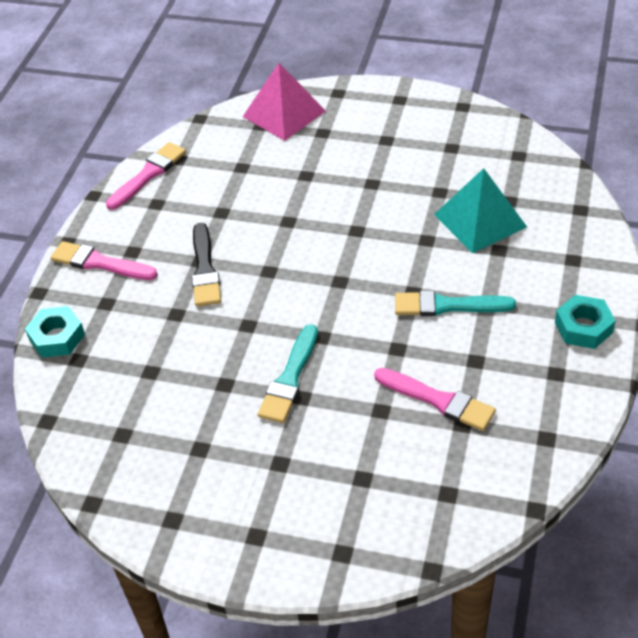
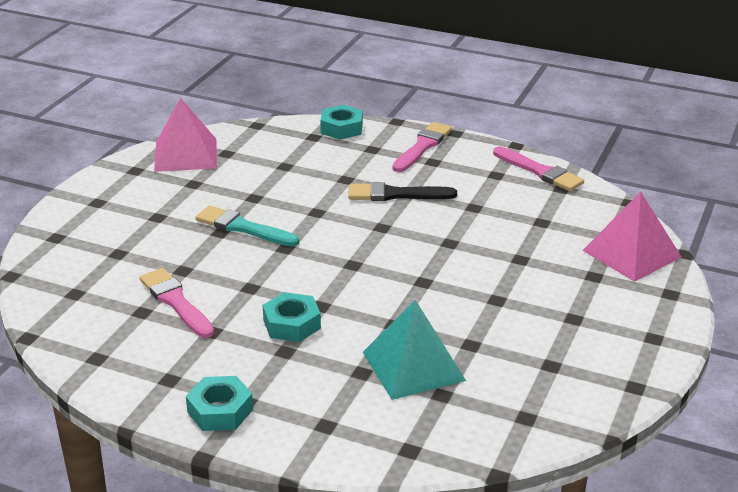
camera: 95 degrees right, 15 degrees down
(129, 475) = (185, 154): none -> pink pyramid
(438, 400) = (176, 302): pink brush -> pink brush turned 105 degrees clockwise
(447, 306) = (292, 324): turquoise brush -> turquoise nut

